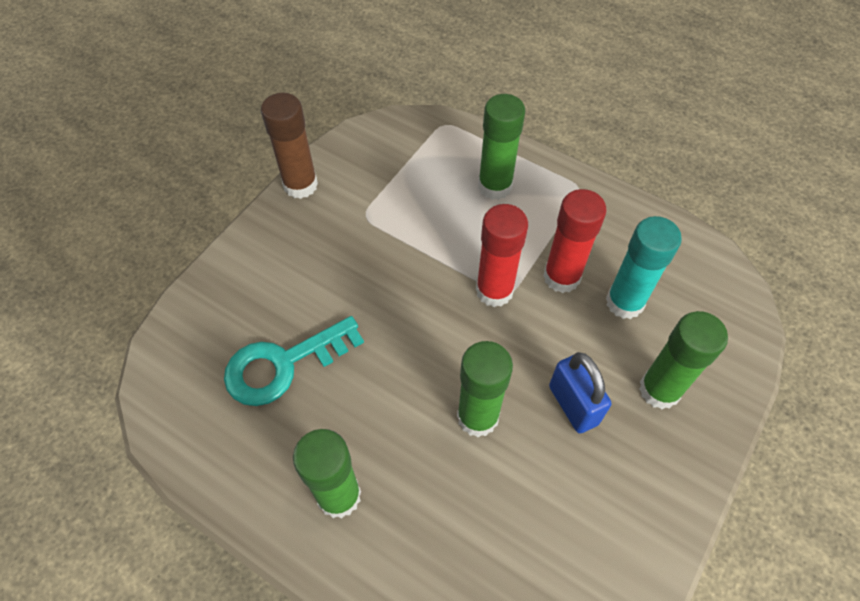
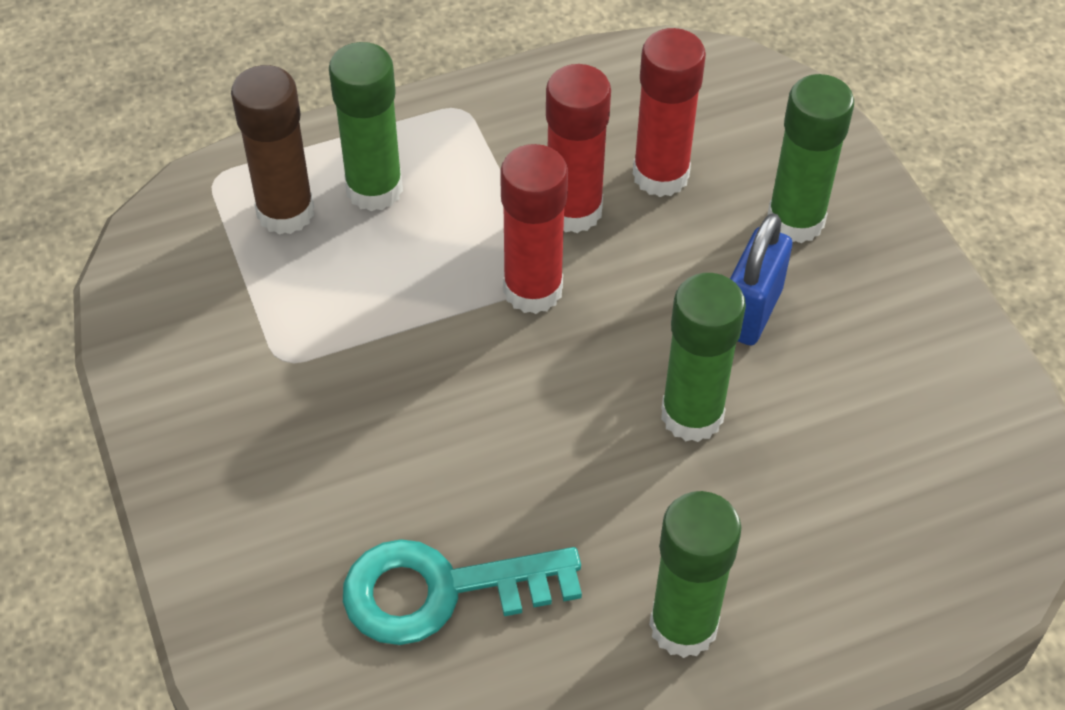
camera: 55 degrees left, 5 degrees down
(283, 365) = (441, 591): turquoise key -> turquoise key turned 75 degrees clockwise
(300, 185) = (150, 407): brown glue stick -> brown glue stick (285, 212)
(573, 405) = (750, 312): blue padlock -> blue padlock turned 75 degrees counterclockwise
(624, 302) = (660, 175): turquoise glue stick -> red glue stick

